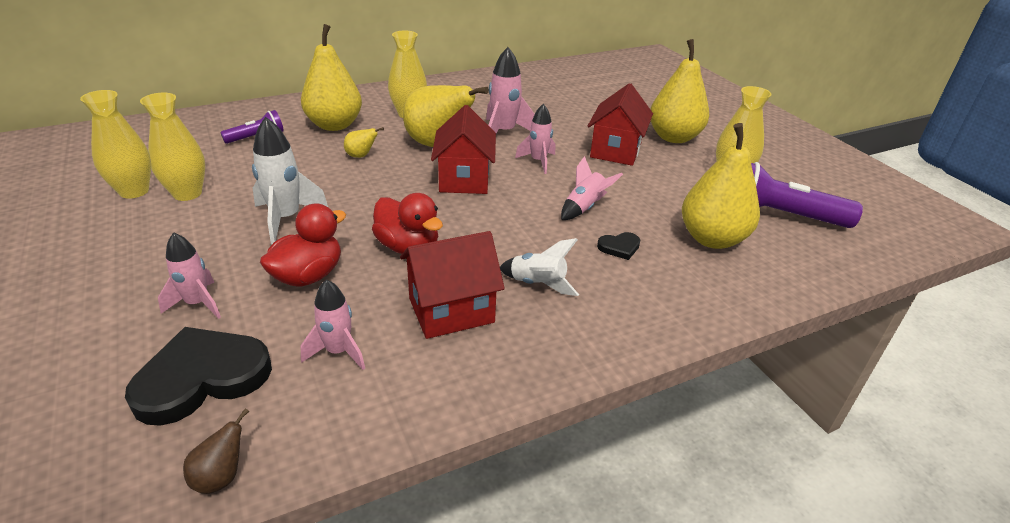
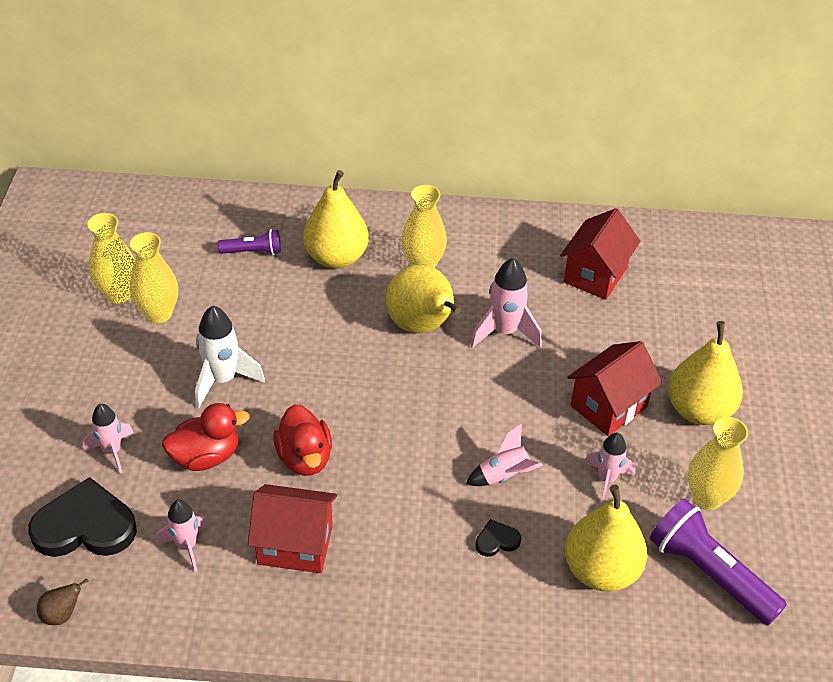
camera: 30 degrees right, 10 degrees up
(361, 156) = (335, 316): yellow pear -> none
(464, 179) = (413, 388): red house -> red house (595, 275)
(538, 162) = (508, 391): pink rocket -> pink rocket (606, 479)
(538, 284) = (387, 550): white rocket -> none
(619, 247) = (496, 540): black heart -> black heart turned 150 degrees clockwise

